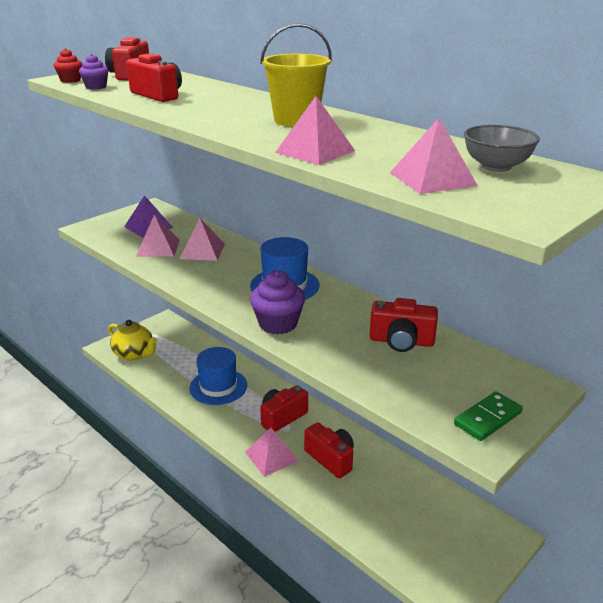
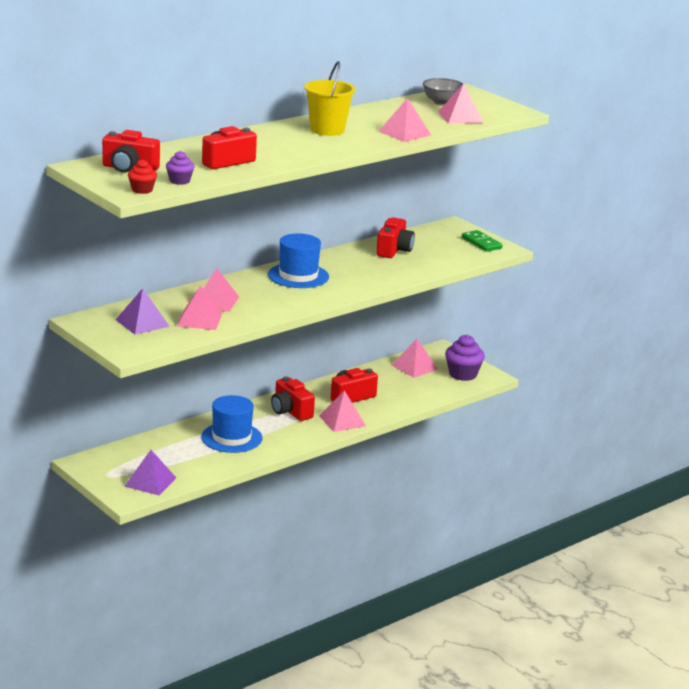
camera: 85 degrees left, 5 degrees down
(134, 354) = (150, 482): yellow teapot -> purple pyramid
(278, 324) = (360, 284): purple cupcake -> purple cupcake (463, 374)
(437, 510) = (414, 367): none -> pink pyramid

